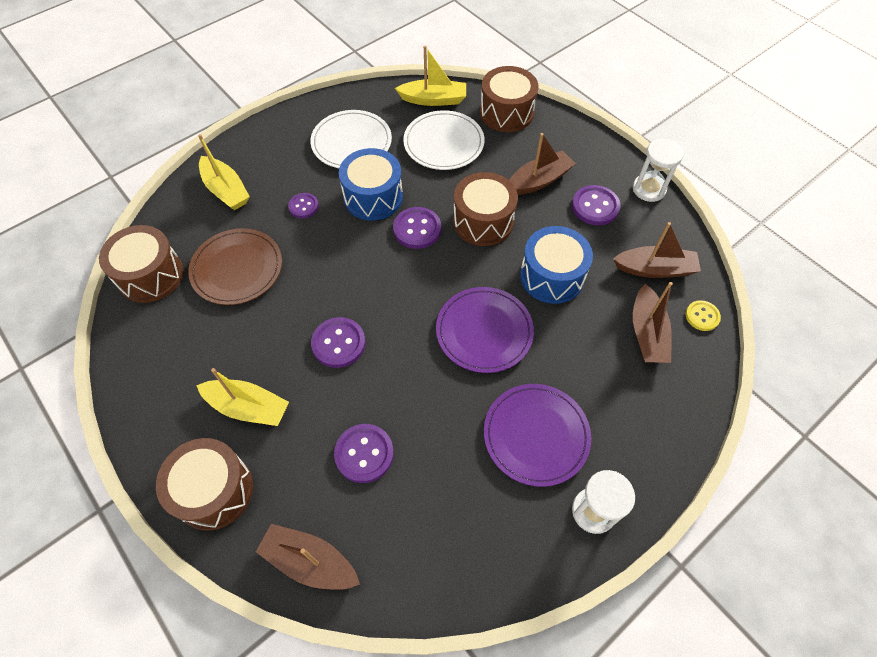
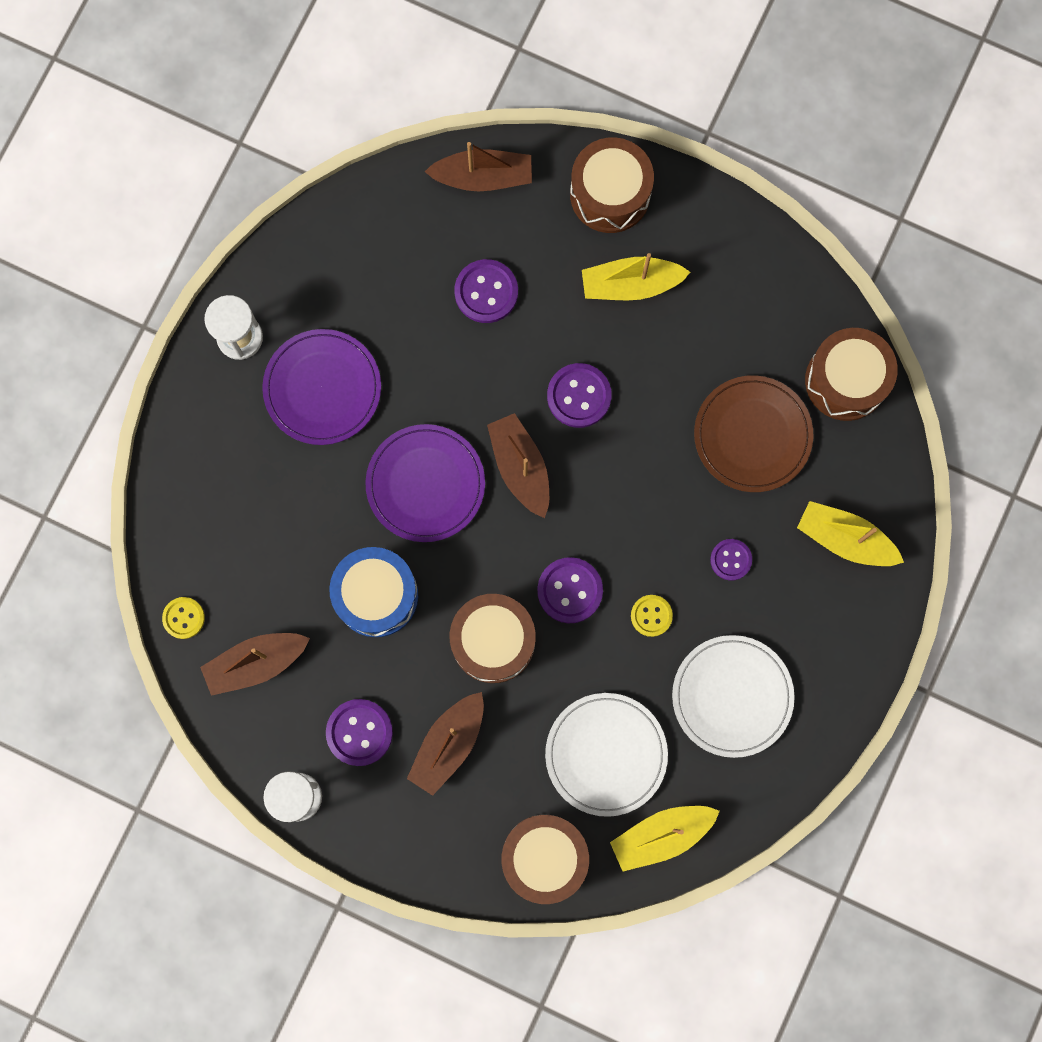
camera: 155 degrees right, 20 degrees up
(373, 197) = (651, 615): blue drum -> yellow button
(647, 333) = (241, 565): brown boat -> brown boat (520, 467)

